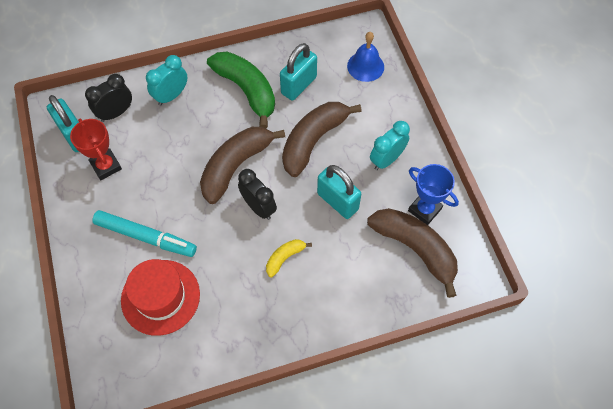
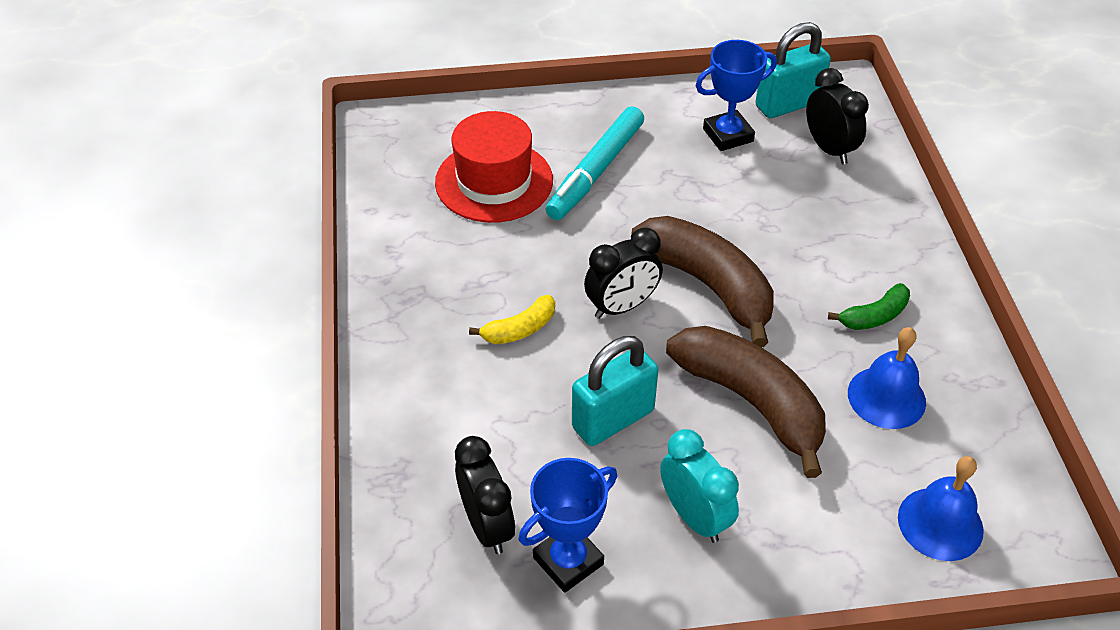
camera: 100 degrees right, 15 degrees down
(106, 166) = (728, 135): red trophy -> blue trophy
(171, 96) = (863, 215): turquoise clock -> none
(247, 90) = (874, 316): green banana -> green banana, size x0.48
(285, 258) = (519, 329): yellow banana -> yellow banana turned 90 degrees clockwise
(299, 85) = (886, 397): turquoise padlock -> blue bell
(415, 249) = (487, 526): brown banana -> black clock

